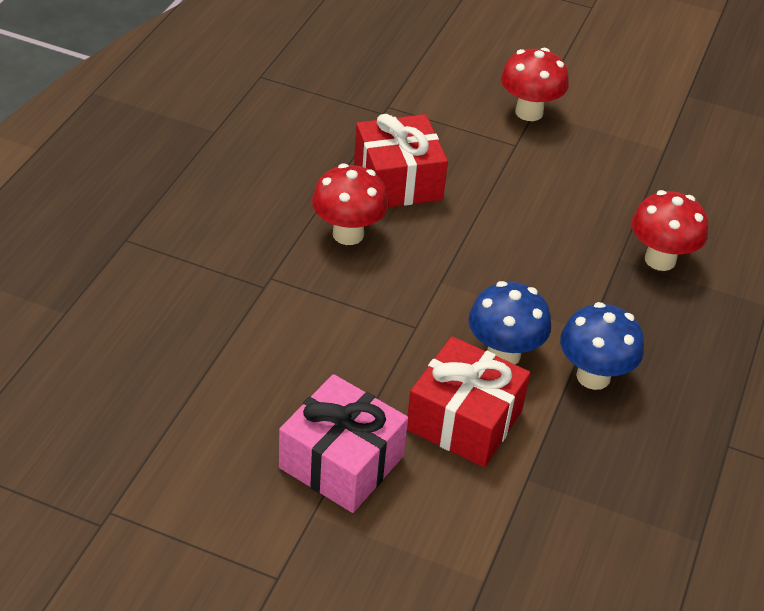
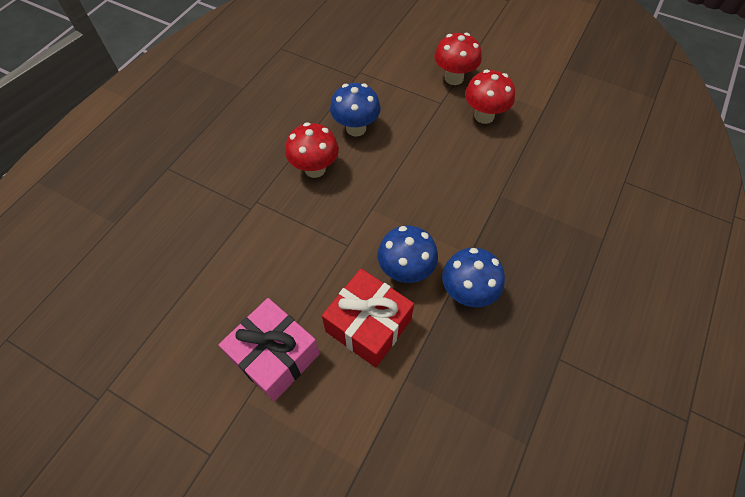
camera: 10 degrees right, 15 degrees up
(397, 181) = (356, 128): red gift -> blue mushroom
(660, 259) = (529, 197): red mushroom -> red mushroom (484, 116)

